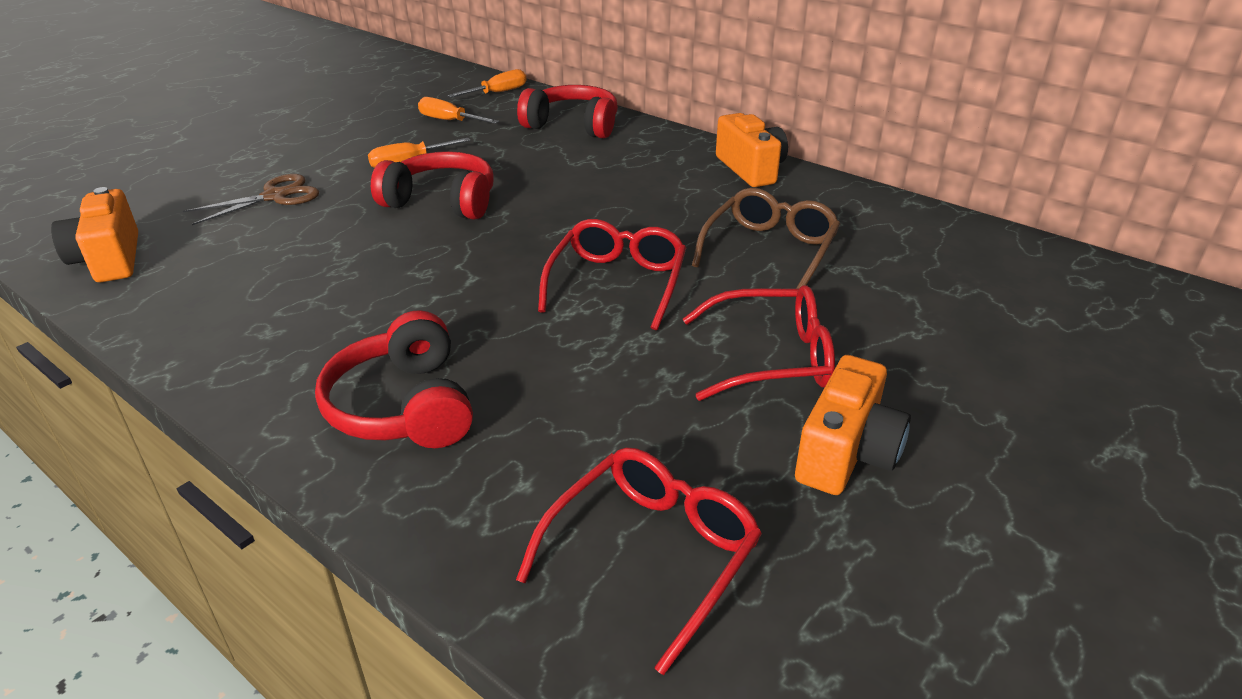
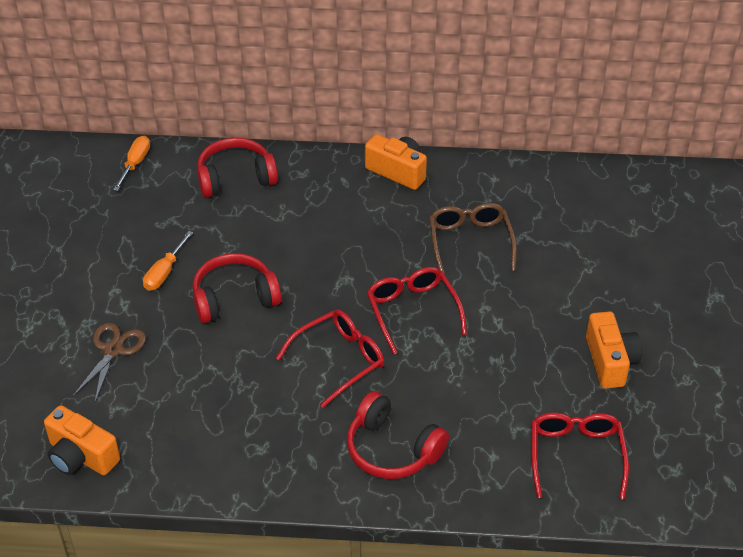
camera: 35 degrees left, 10 degrees up
(450, 121) = (138, 214): orange screwdriver -> none
(771, 358) = (535, 323): red glasses -> red glasses (339, 360)

